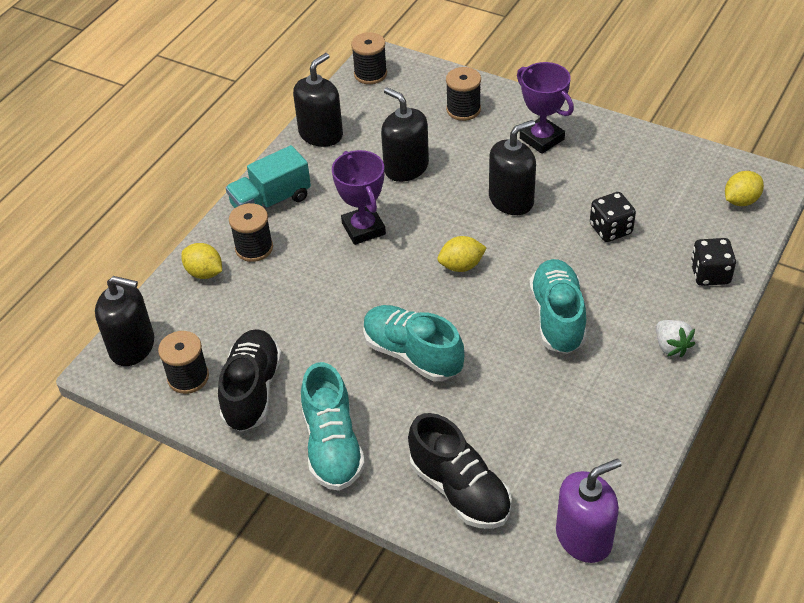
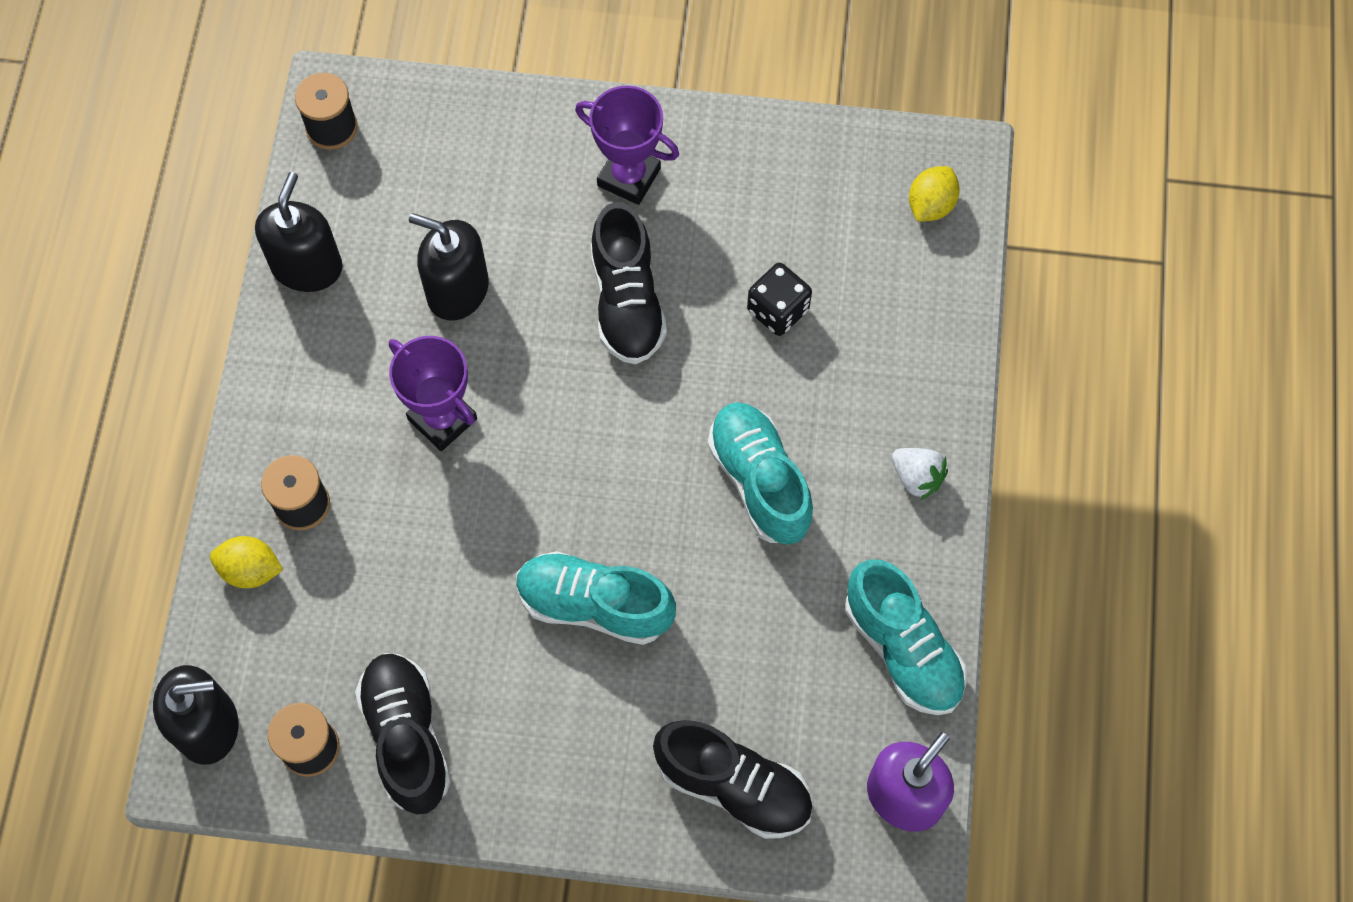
camera: 25 degrees left, 20 degrees up
(271, 202) = (289, 414): turquoise truck -> none
(332, 446) = (549, 781): turquoise shoe -> turquoise shoe (902, 649)
(461, 266) = (602, 438): yellow lemon -> none
(463, 110) = (497, 156): black spool -> none
(511, 200) = (627, 302): black soap dispenser -> black shoe
(710, 274) = (929, 344): black dice -> none

